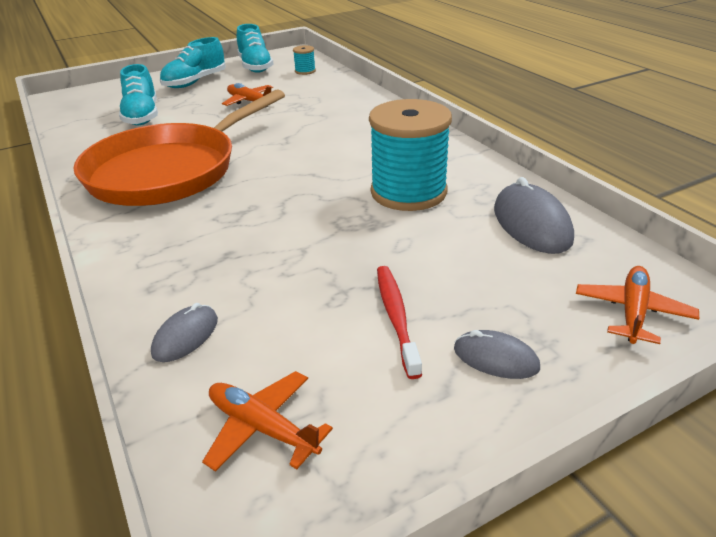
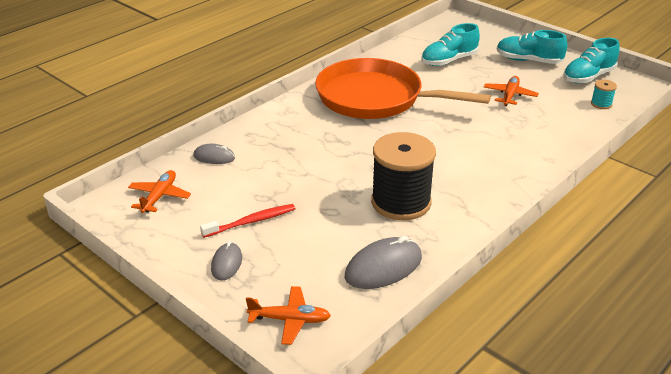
camera: 70 degrees right, 0 degrees up
(408, 192) = (401, 202): turquoise spool -> black spool

